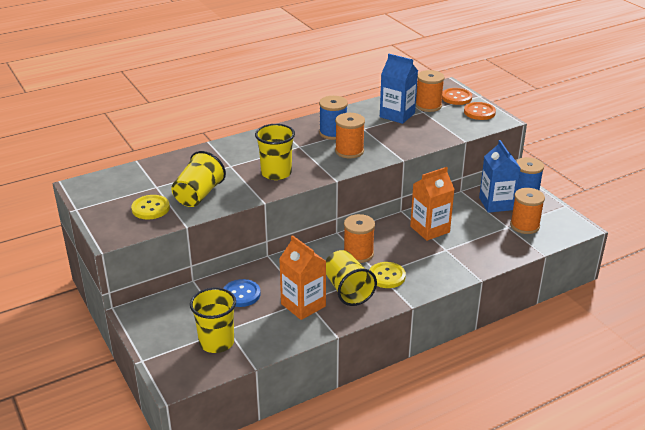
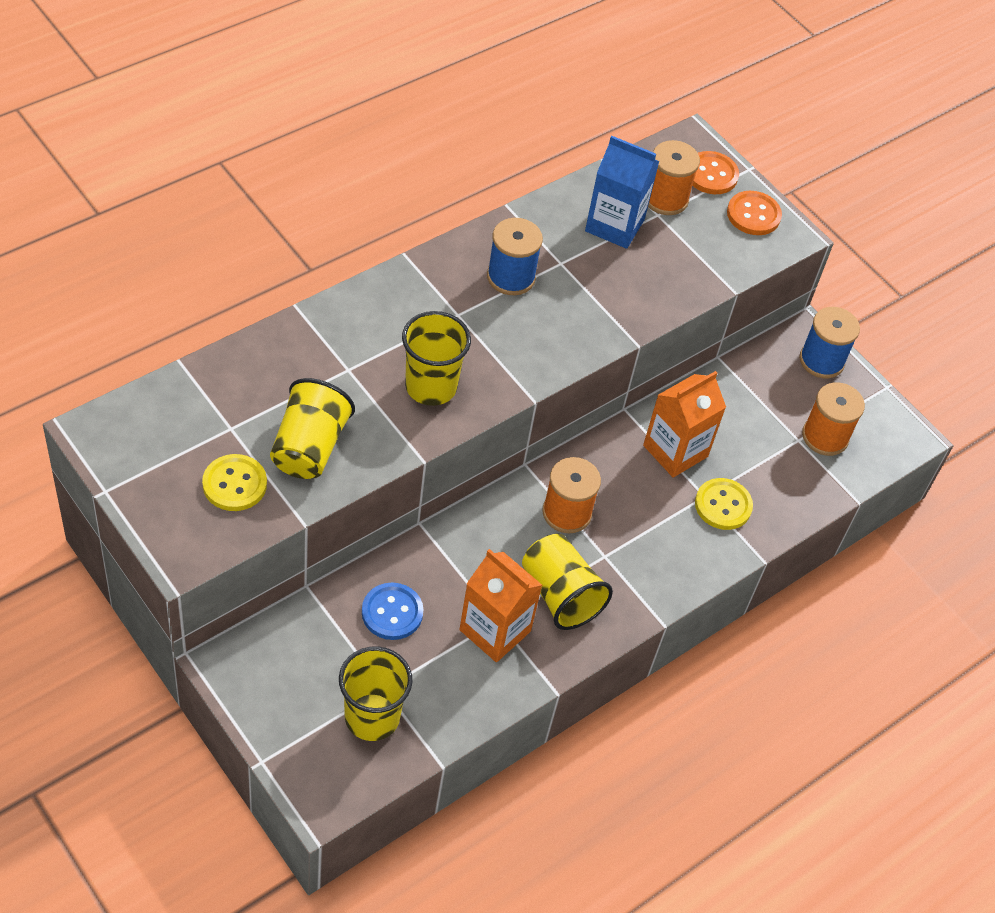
camera: 15 degrees left, 20 degrees up
(349, 151) = (546, 325): orange spool -> none
(387, 276) = (618, 561): yellow button -> yellow button (723, 505)
(496, 204) = (777, 386): blue carton -> none

